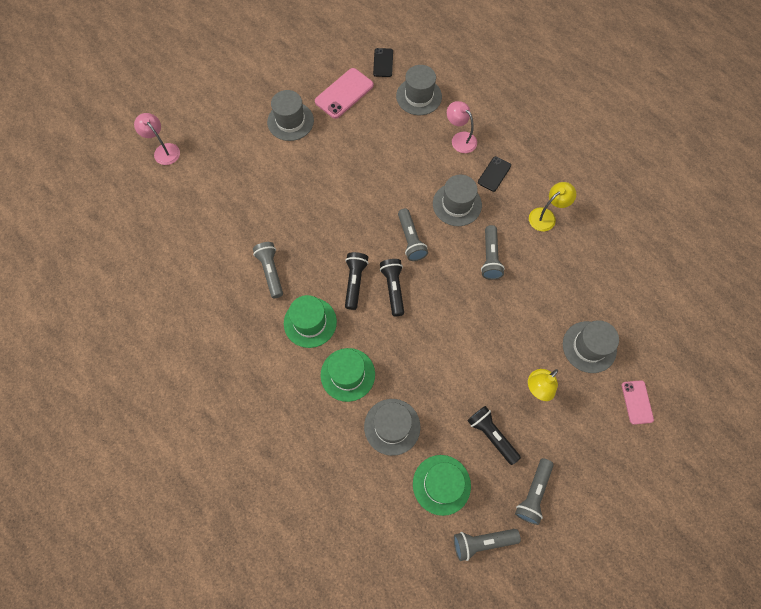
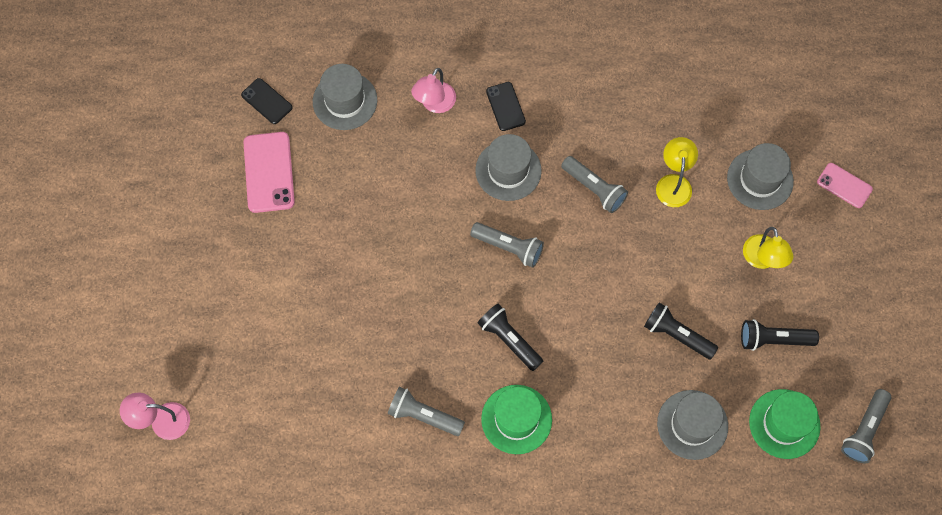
camera: 50 degrees left, 0 degrees up
(290, 121) = (252, 255): grey hat -> none
(347, 374) = (604, 425): green hat -> none
(393, 288) = (549, 308): black flashlight -> black flashlight (677, 335)
(460, 139) = (434, 104): pink lamp -> pink lamp turned 60 degrees counterclockwise
(533, 493) = (855, 348): grey flashlight -> none
(546, 216) = (595, 99): yellow lamp -> yellow lamp (673, 183)

